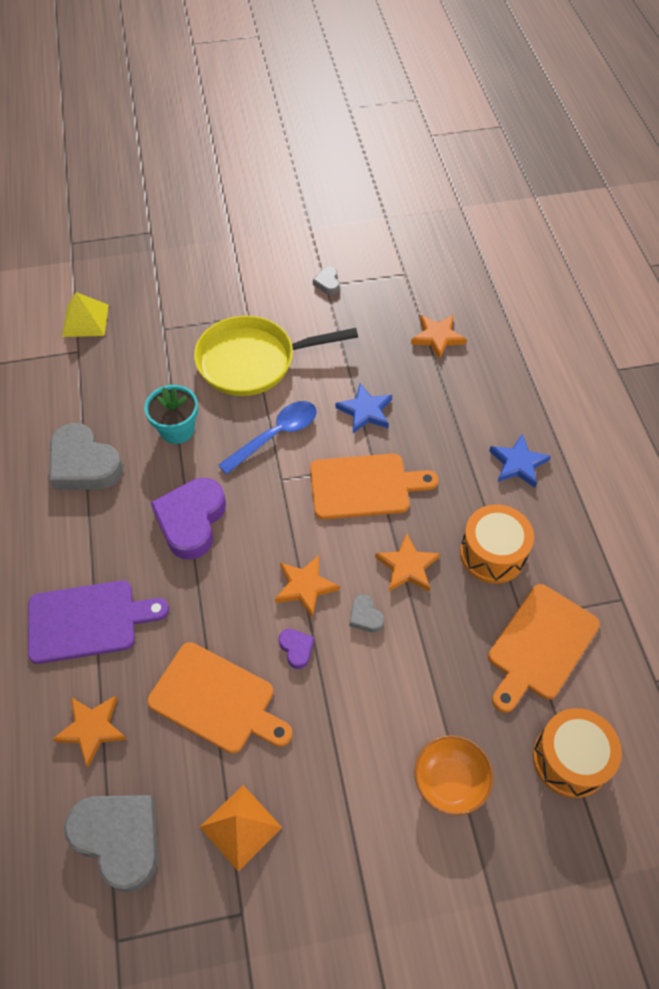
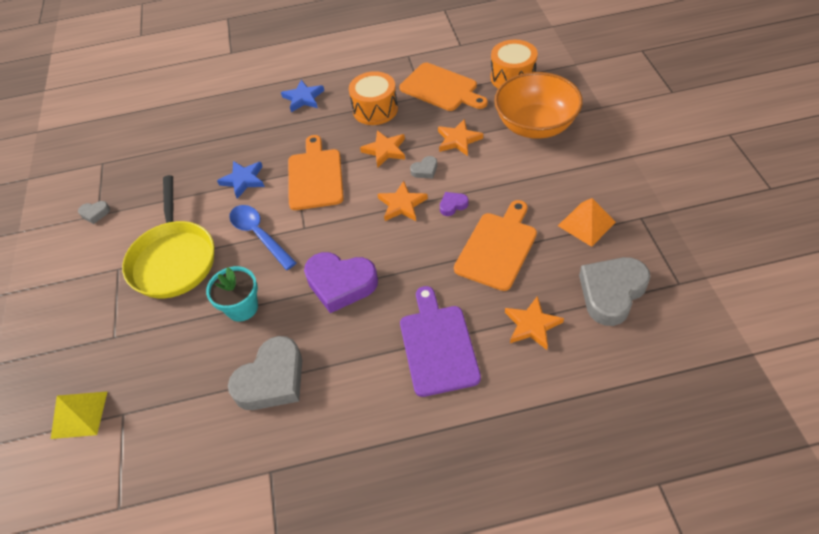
camera: 85 degrees left, 5 degrees down
(437, 337) = (178, 141): orange star -> orange star (458, 140)
(450, 781) = (535, 125): orange bowl -> orange bowl, size x1.73

